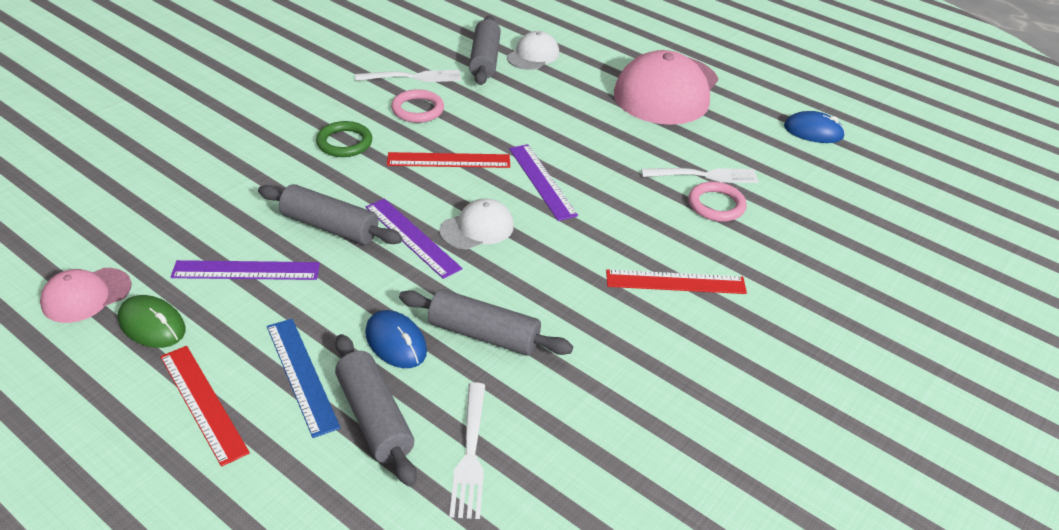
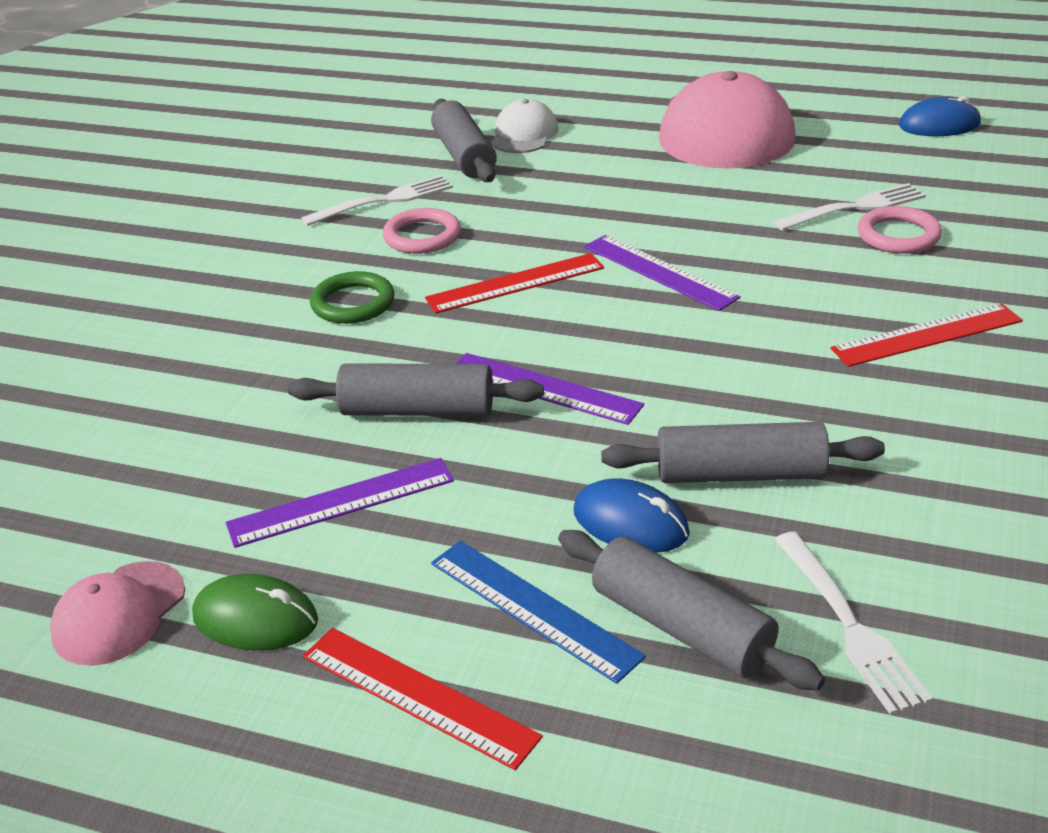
camera: 15 degrees left, 5 degrees down
(477, 228) = (622, 351): white cap -> none

